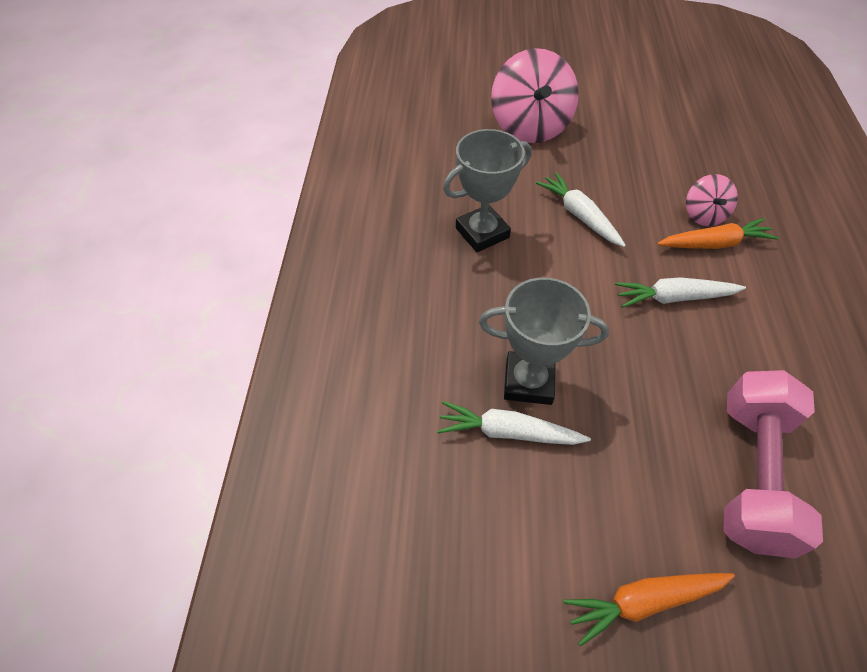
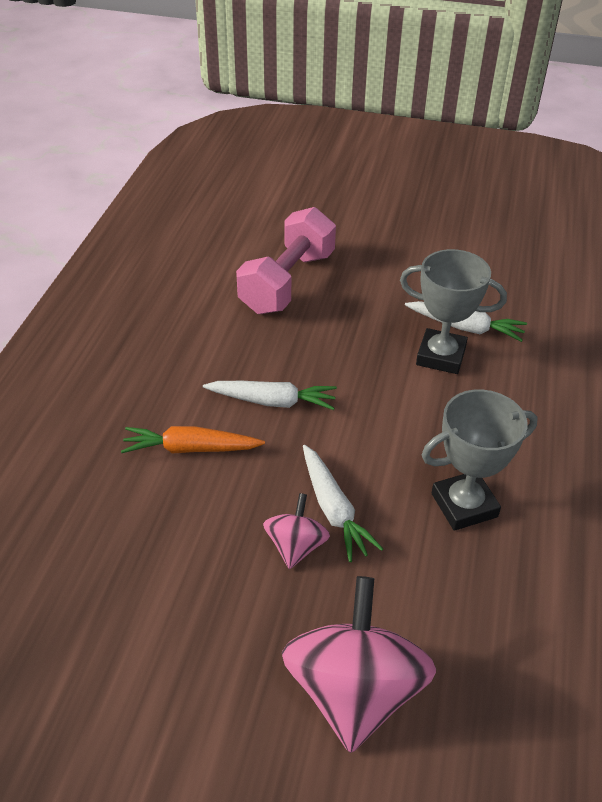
camera: 170 degrees left, 10 degrees down
(643, 601) = (395, 244): orange carrot -> none
(703, 215) = (177, 485): pink spinning top -> pink spinning top (296, 546)

